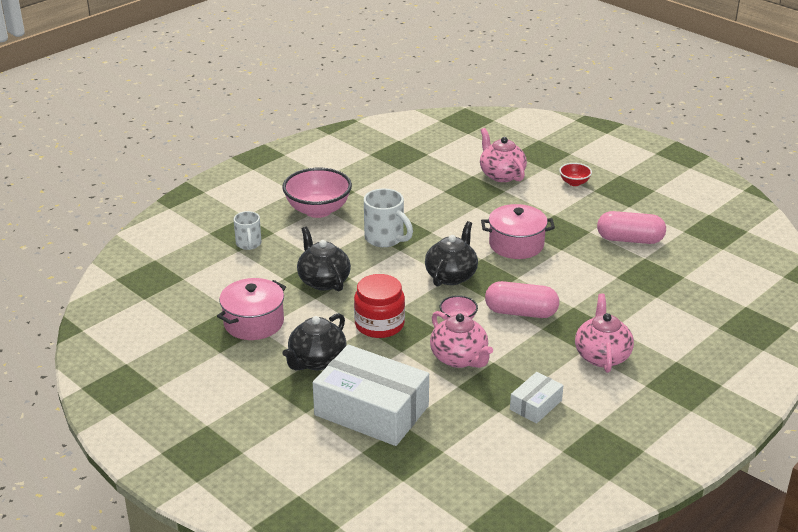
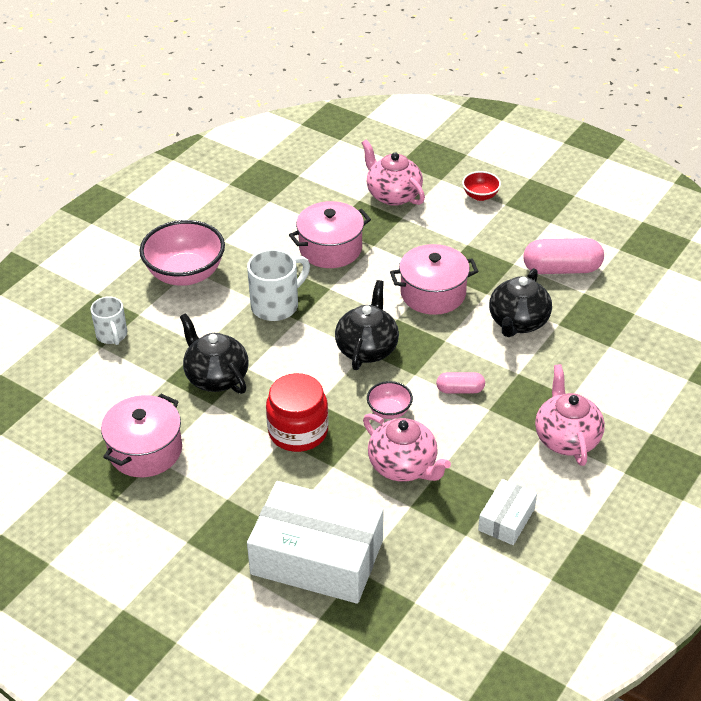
camera: 10 degrees left, 10 degrees up
(316, 361) = (235, 495): black teapot -> black teapot (518, 322)
(385, 239) = (277, 305): white mug -> white mug turned 75 degrees counterclockwise
(440, 205) = (330, 249): none -> pink pot
(521, 312) = (460, 390): pink capsule -> pink capsule, size x0.55

